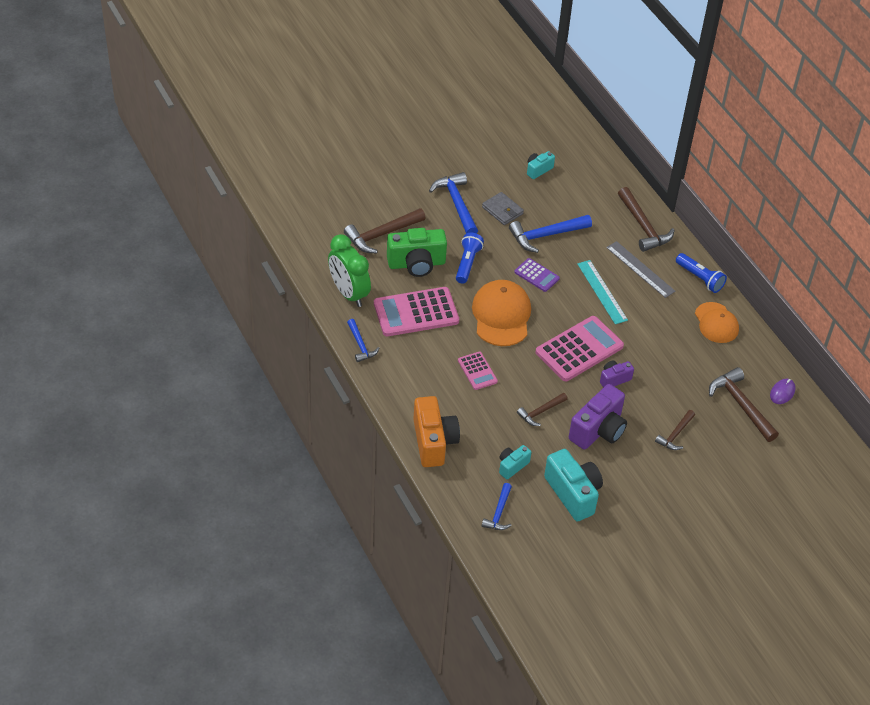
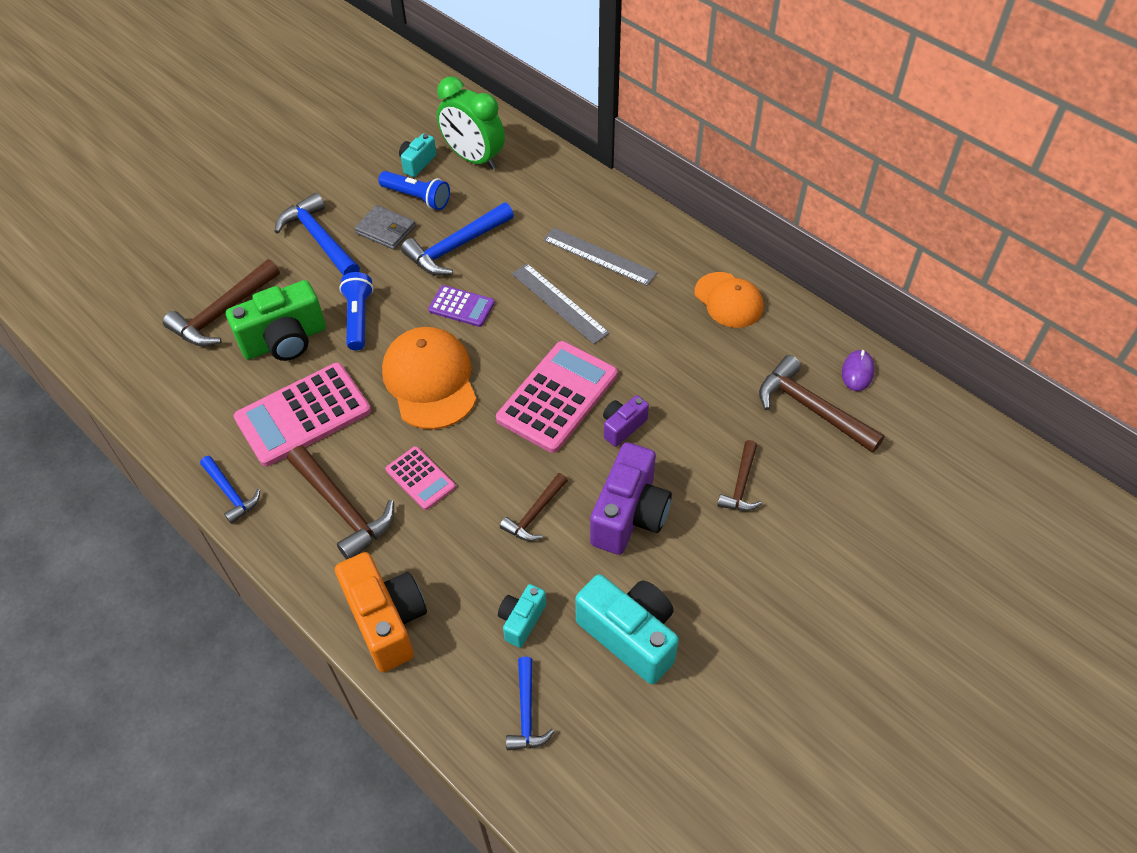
camera: 15 degrees left, 5 degrees up
(349, 293) = (194, 416): green clock -> green clock (473, 158)
(602, 292) = (559, 303): turquoise ruler -> grey ruler
(643, 226) = (582, 198): brown hammer -> brown hammer (343, 508)
(700, 278) = (682, 246): blue flashlight -> blue flashlight (417, 198)

